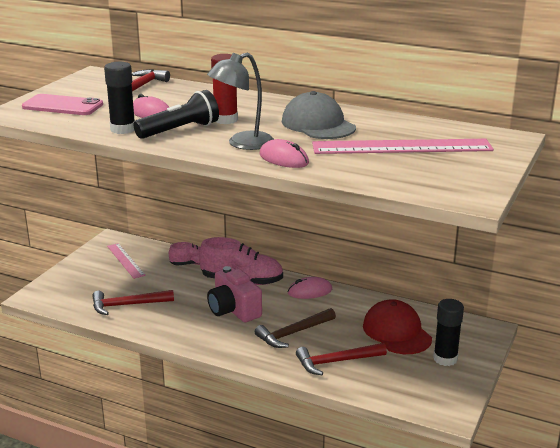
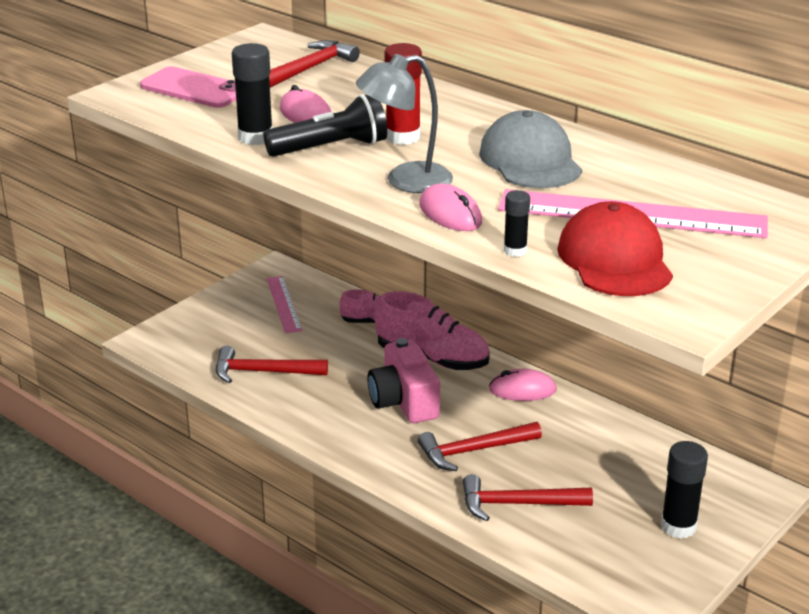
camera: 15 degrees right, 5 degrees up
(293, 333) = (473, 451): brown hammer -> red hammer
(339, 175) = (515, 250): none -> black glue stick
(396, 332) = (624, 473): red cap -> red cap (615, 260)

